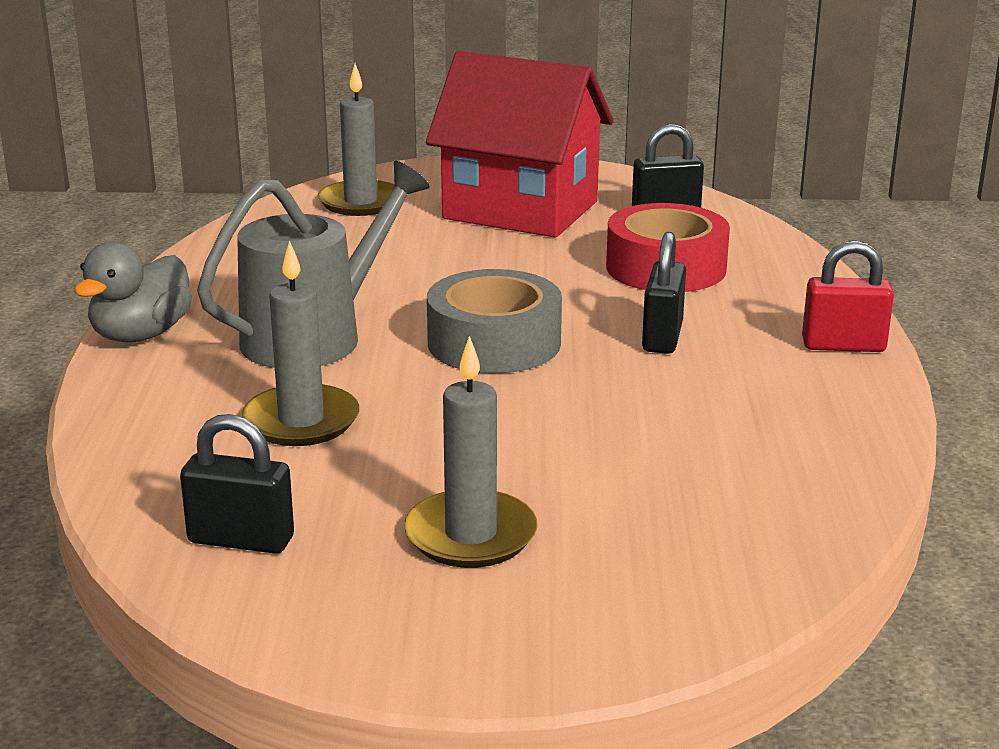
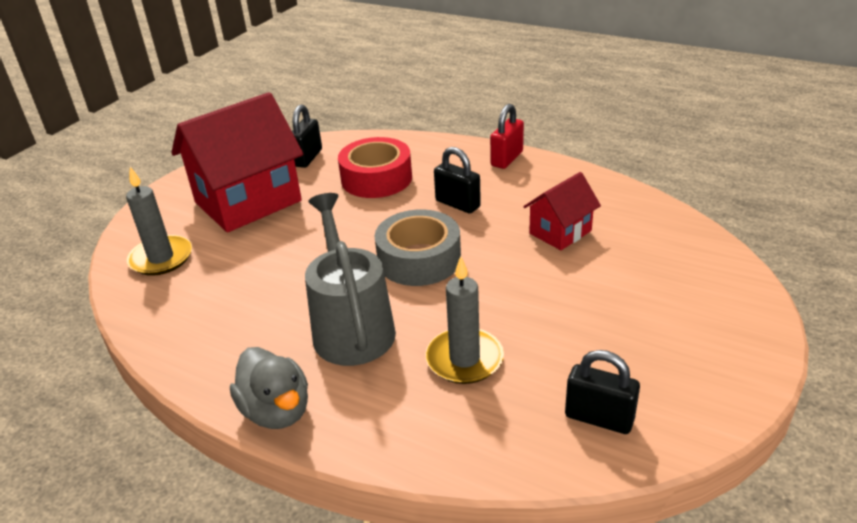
camera: 60 degrees left, 10 degrees up
(241, 540) = (599, 418): black padlock -> black padlock turned 75 degrees clockwise
(471, 535) = (633, 325): grey candle -> none
(669, 431) = (560, 232): none -> red house

